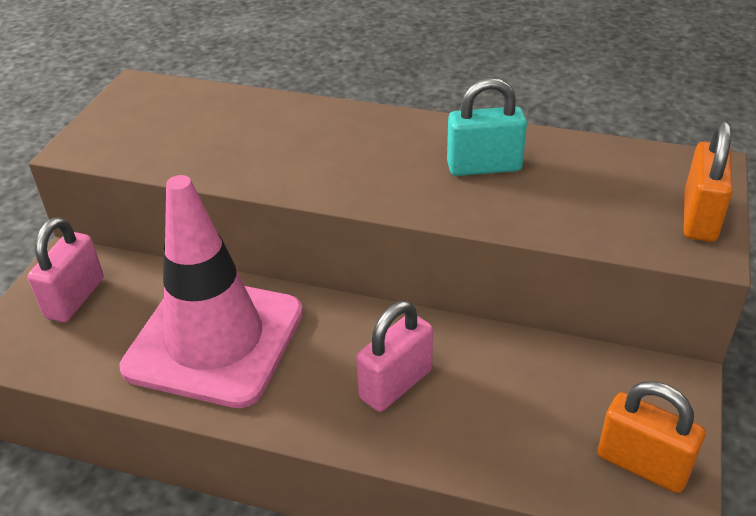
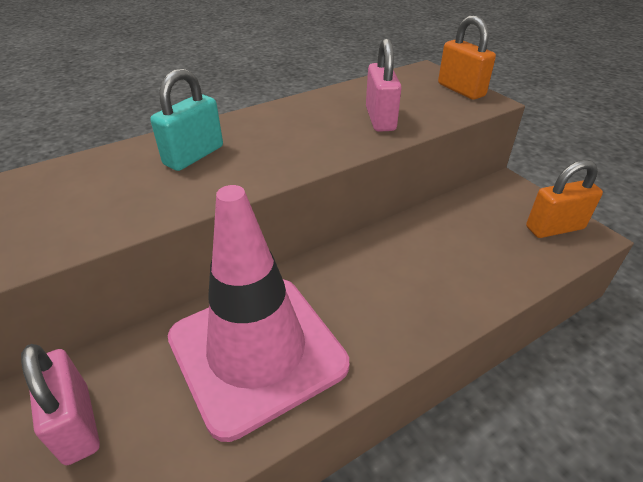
camera: 50 degrees left, 0 degrees up
(396, 384) = (406, 281): pink padlock -> pink padlock (380, 119)
(484, 167) = (329, 118): turquoise padlock -> turquoise padlock (194, 156)

